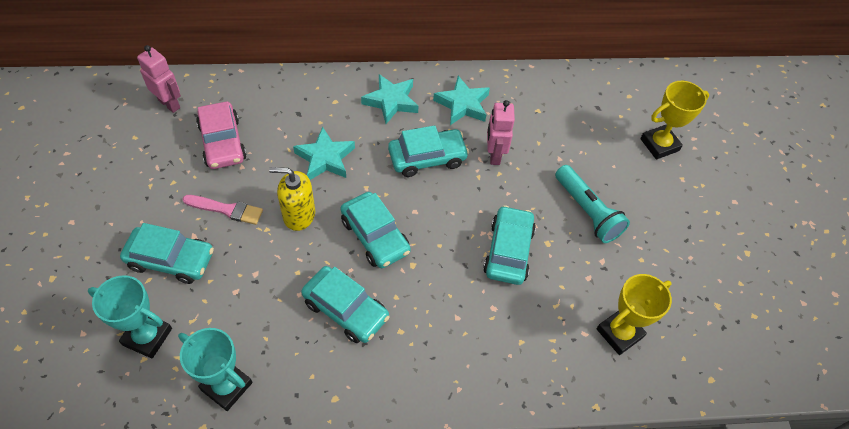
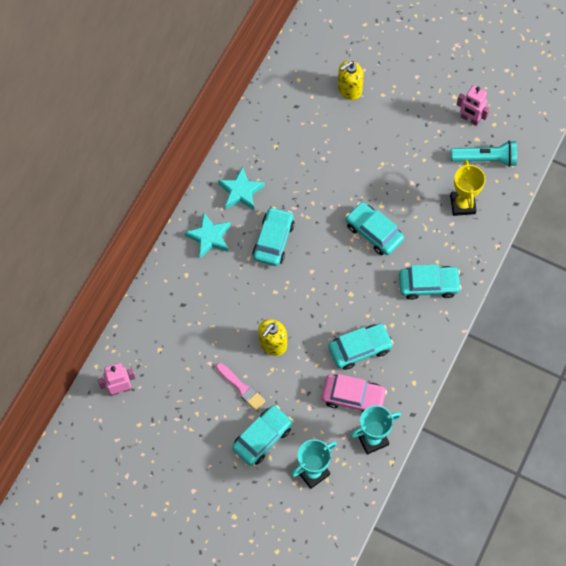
camera: 55 degrees left, 10 degrees up
(223, 142) = (180, 367): pink car -> pink car (353, 397)
(226, 209) = (241, 388): pink brush -> pink brush turned 90 degrees clockwise
(325, 158) = (235, 305): turquoise star -> none
(375, 236) = (316, 305): turquoise car -> turquoise car (428, 285)
(494, 155) = (296, 197): pink robot -> pink robot (470, 119)
(587, 211) = (373, 168): turquoise flashlight -> turquoise flashlight (485, 159)
(659, 145) = (349, 89): yellow trophy -> yellow soap dispenser

